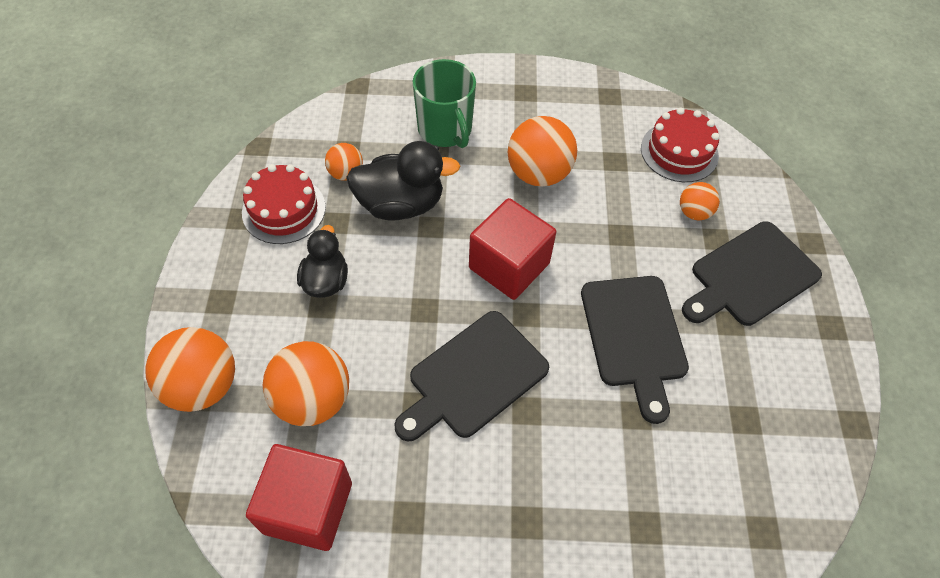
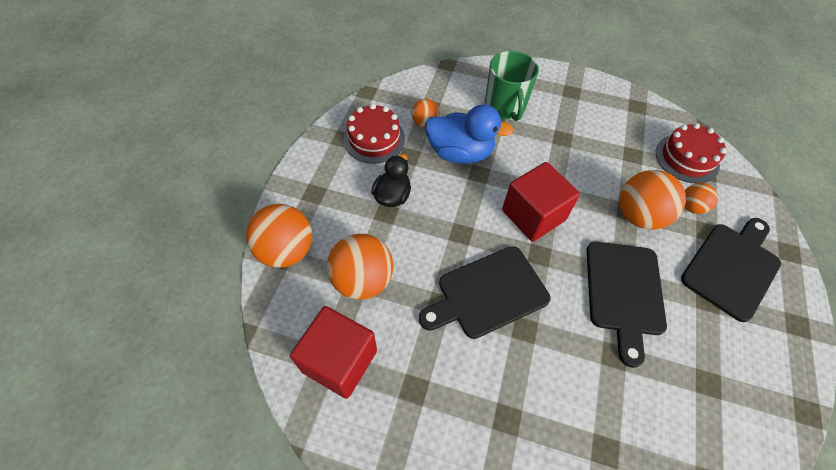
camera: 15 degrees right, 0 degrees up
(401, 204) = (460, 153): black duck -> blue duck
(538, 173) = (570, 152): orange ball -> orange ball (639, 216)
(750, 276) = (732, 267): black cutting board -> black cutting board turned 150 degrees clockwise

